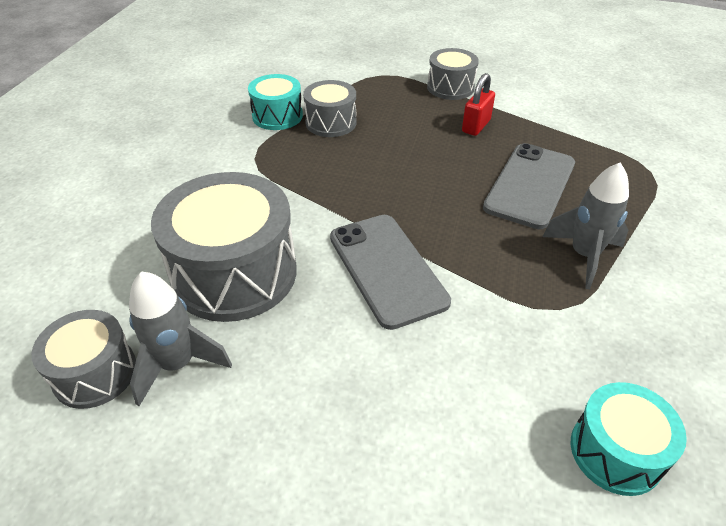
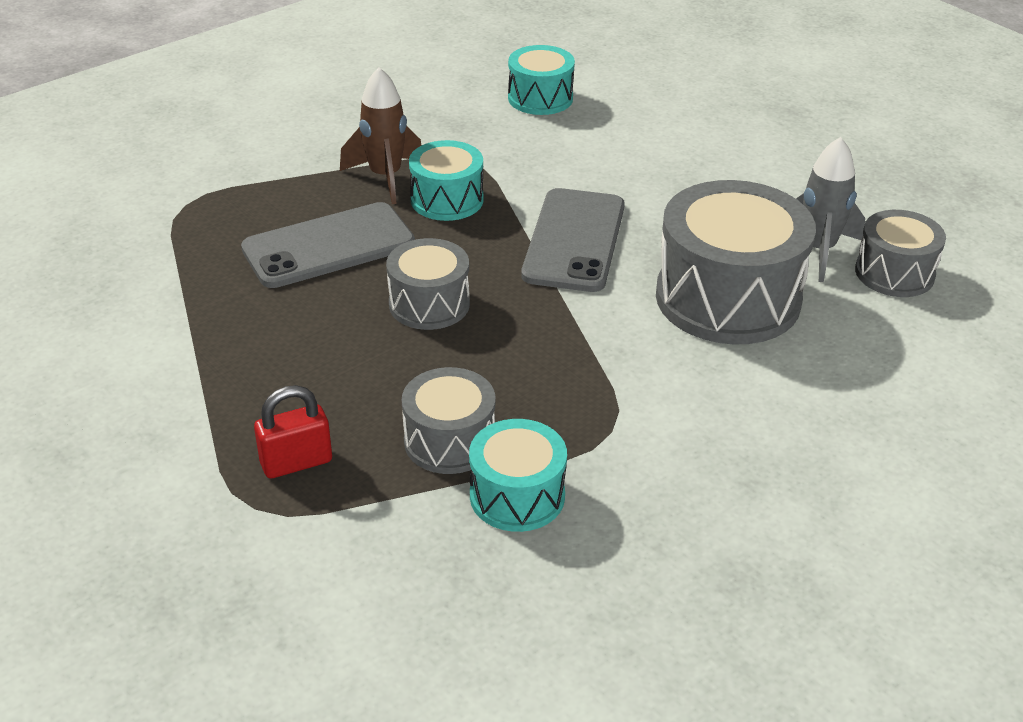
camera: 145 degrees left, 5 degrees down
(450, 87) = (195, 420): grey drum -> grey drum (429, 304)
(476, 126) = (267, 339): red padlock -> red padlock (296, 462)
(516, 258) = (447, 200): none -> turquoise drum
(583, 256) = (385, 177): grey rocket -> brown rocket

